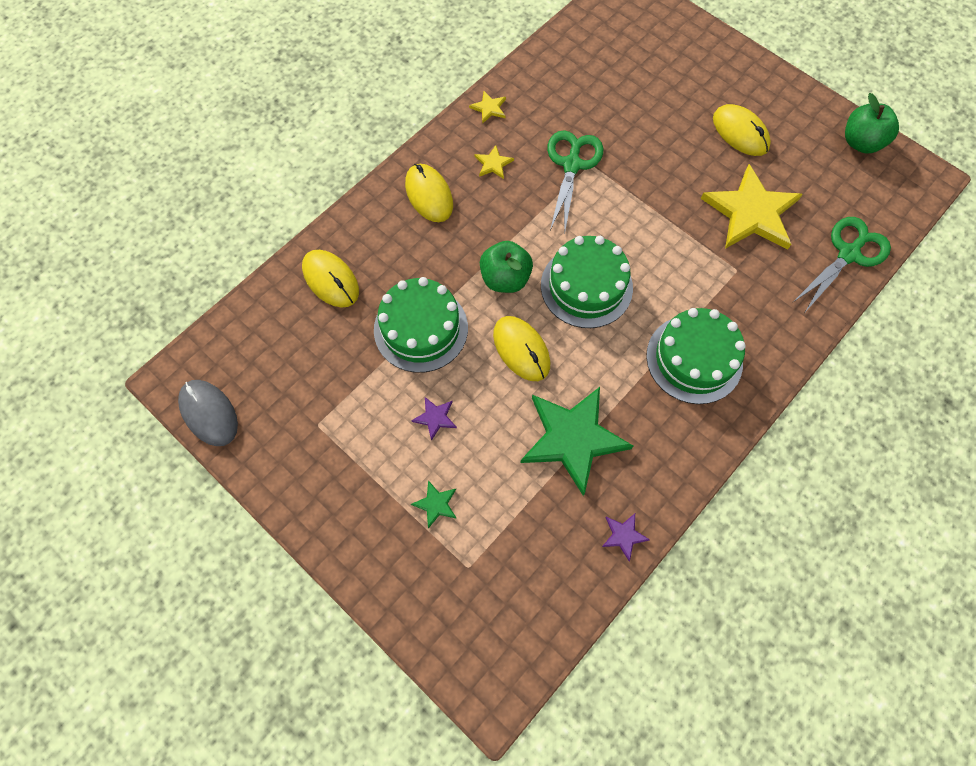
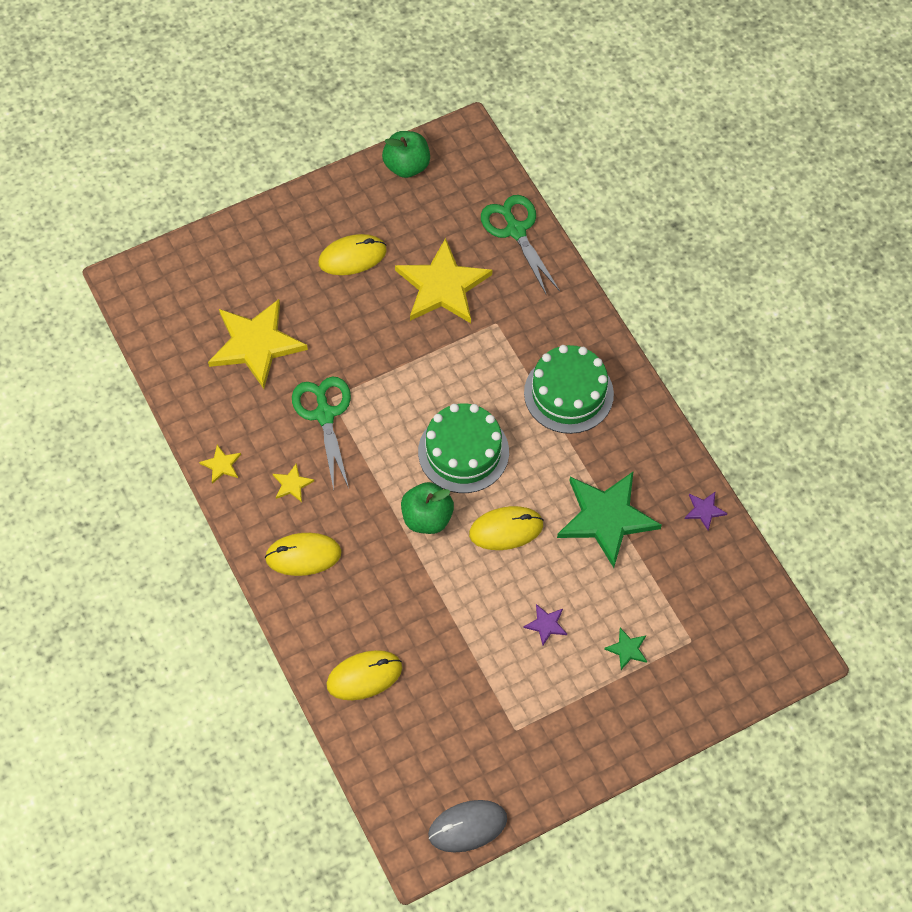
camera: 70 degrees left, 5 degrees down
(421, 329) = (451, 609): green cake -> none
(571, 165) = (324, 414): green scissors -> green scissors turned 45 degrees clockwise
(614, 93) = (256, 344): none -> yellow star

